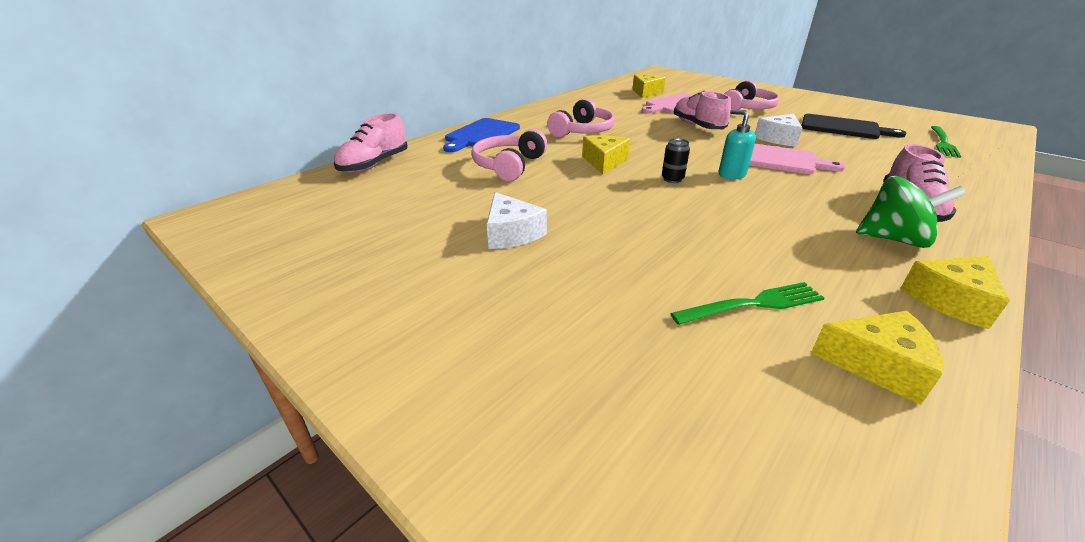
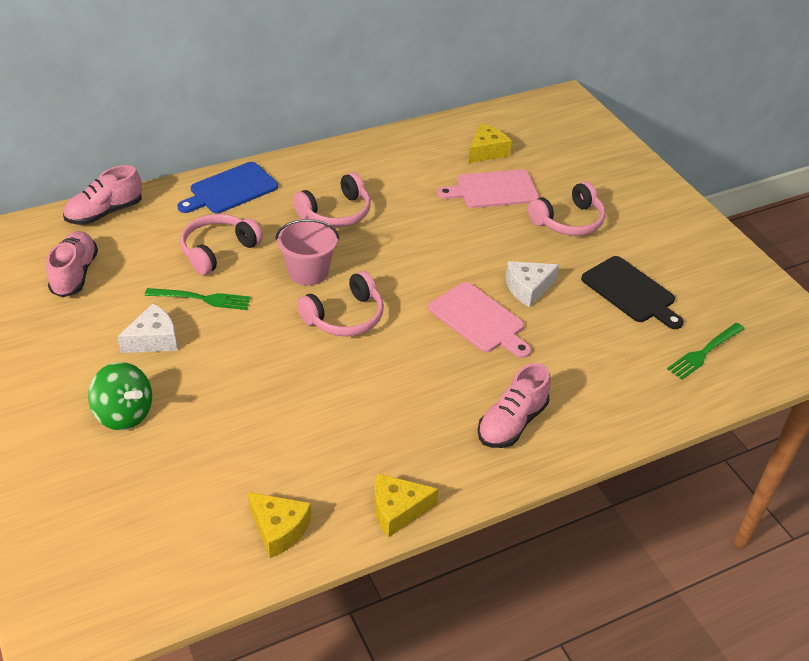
camera: 20 degrees right, 10 degrees up
(511, 233) = (153, 339): white cheese -> white cheese turned 120 degrees counterclockwise
(604, 162) = (308, 272): yellow cheese -> pink bucket
(672, 179) = (345, 317): black can -> pink headphones
(698, 126) = (468, 239): pink shoe -> pink shoe (75, 274)
(731, 174) = (407, 328): turquoise soap dispenser -> none
(754, 304) = (258, 462): green fork -> green fork (203, 299)
(893, 239) = (442, 448): green spinning top -> green spinning top (124, 414)

